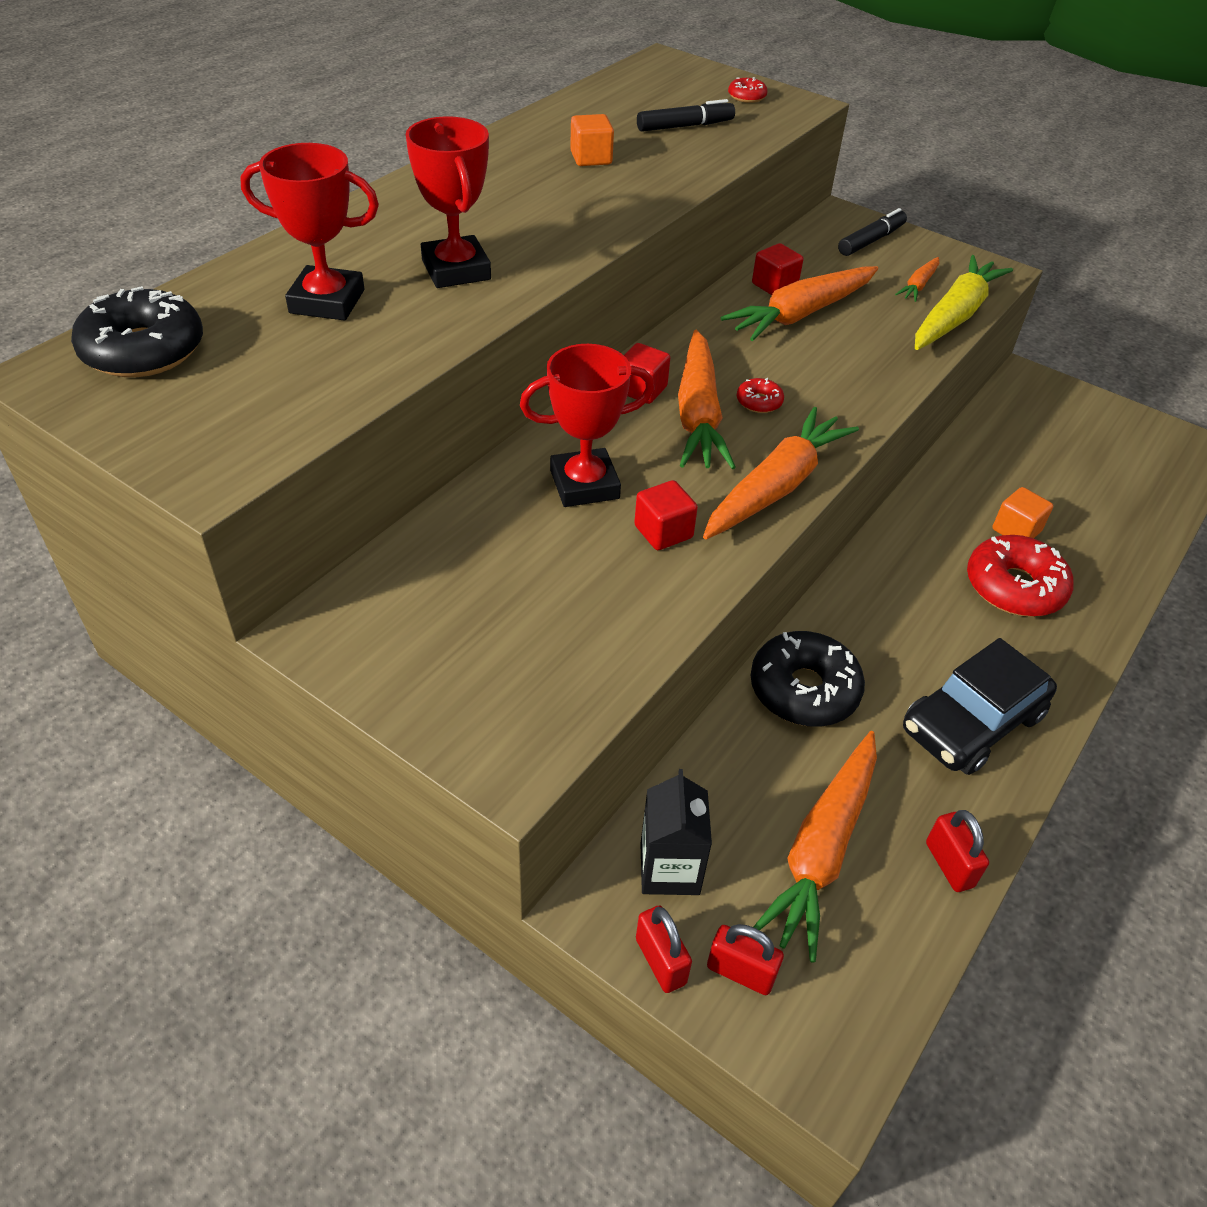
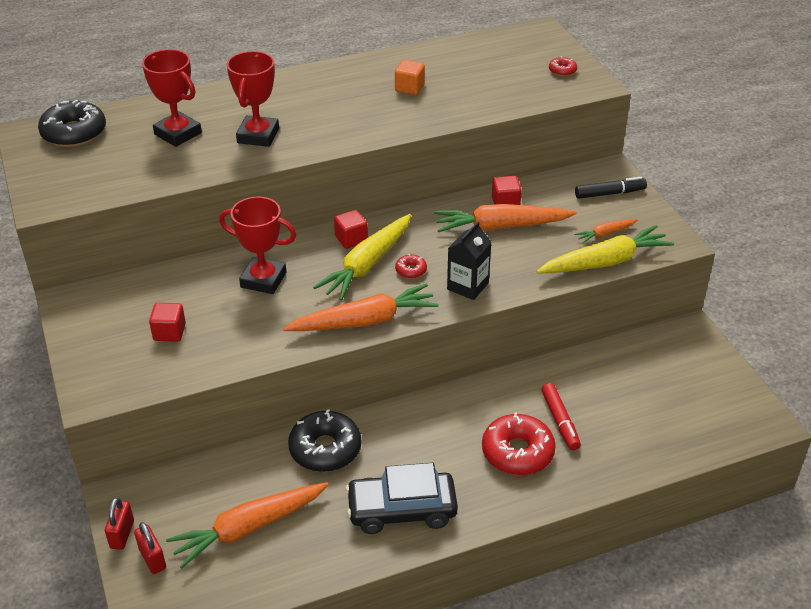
camera: 35 degrees right, 5 degrees down
(663, 532) = (276, 320): red cube -> red cube (169, 332)
(669, 868) = (167, 498): black carton -> black carton (467, 286)
(685, 126) = (494, 81): black marker -> none
(698, 414) = (367, 265): orange carrot -> yellow carrot
(949, 864) = (306, 569): red padlock -> none
(1016, 530) = (560, 421): orange cube -> red marker

